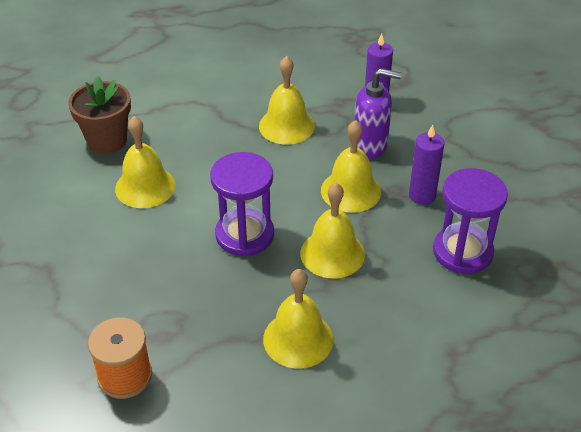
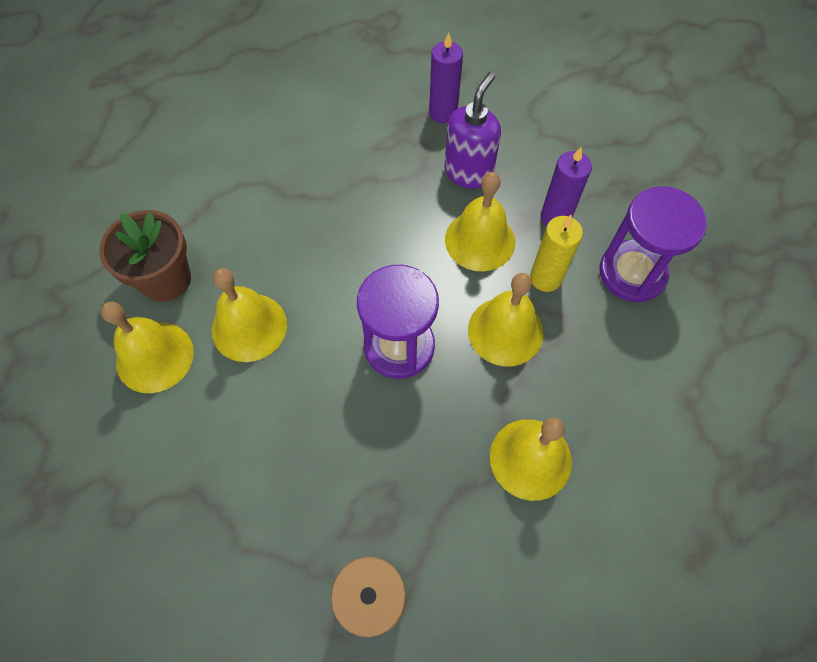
camera: 25 degrees left, 20 degrees up
(286, 126) = (364, 179): yellow bell -> yellow bell (155, 357)
(370, 146) = (468, 172): purple soap dispenser -> purple soap dispenser turned 45 degrees counterclockwise
(387, 231) = (545, 278): none -> yellow candle

